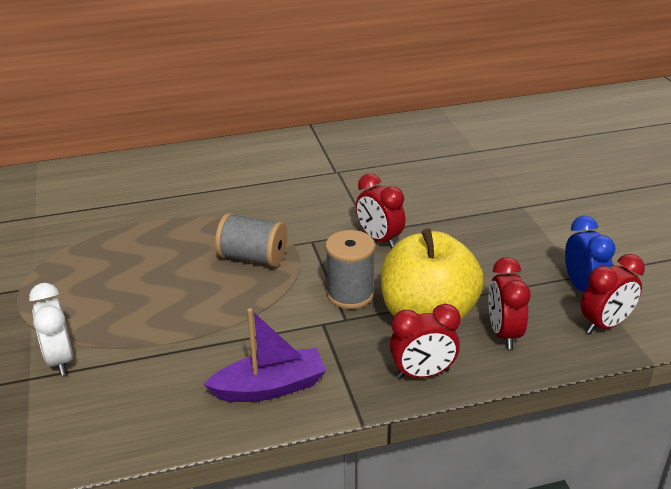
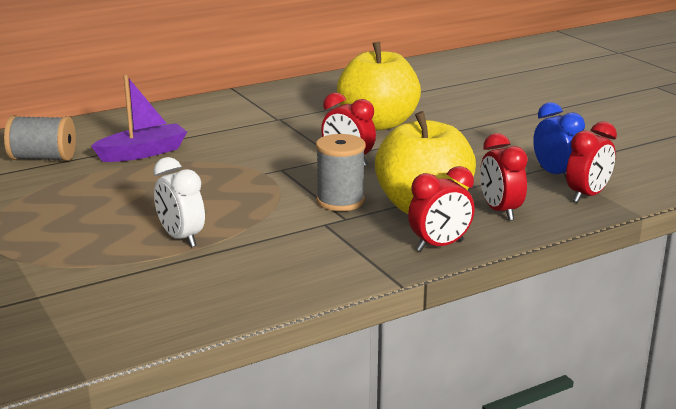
camera: 15 degrees left, 10 degrees down
(60, 360) = (64, 279): white clock -> white clock (181, 238)
(253, 258) = (228, 186): grey spool -> grey spool (43, 158)
(270, 387) = (297, 272): purple boat -> purple boat (143, 153)
(429, 190) = (378, 124): none -> yellow apple

